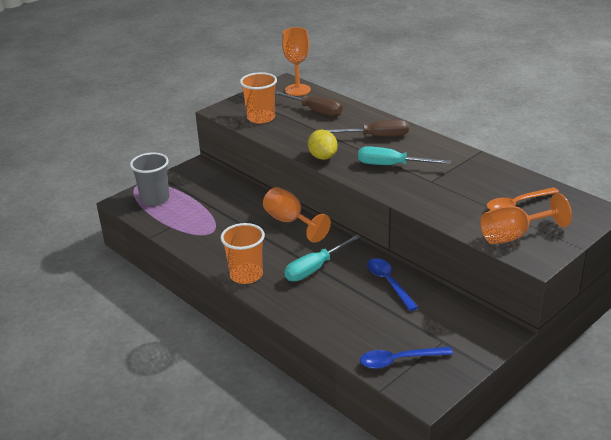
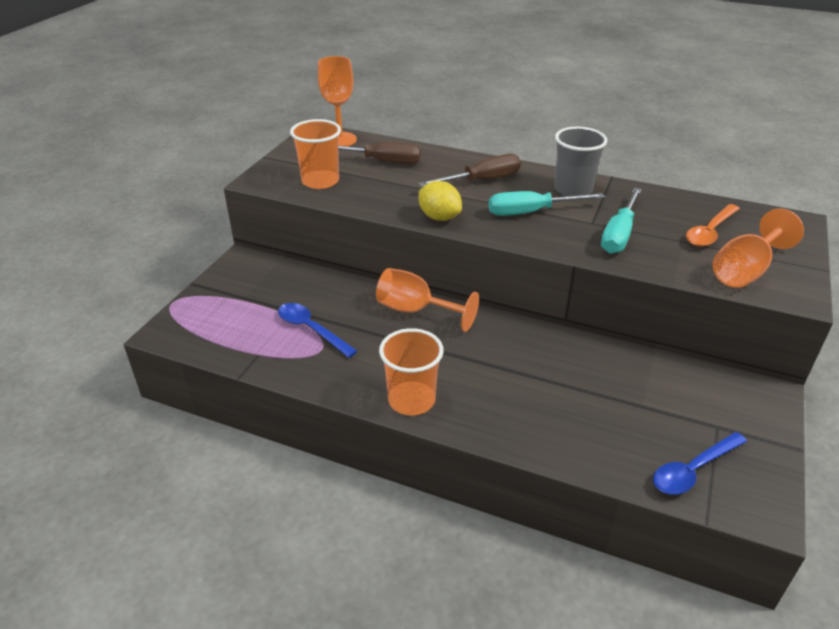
camera: 25 degrees left, 5 degrees up
(155, 198) = (210, 318): grey cup -> grey cup (573, 189)
(315, 268) = (493, 367): turquoise screwdriver -> turquoise screwdriver (619, 234)
(389, 283) = (595, 363): blue spoon -> blue spoon (311, 329)

